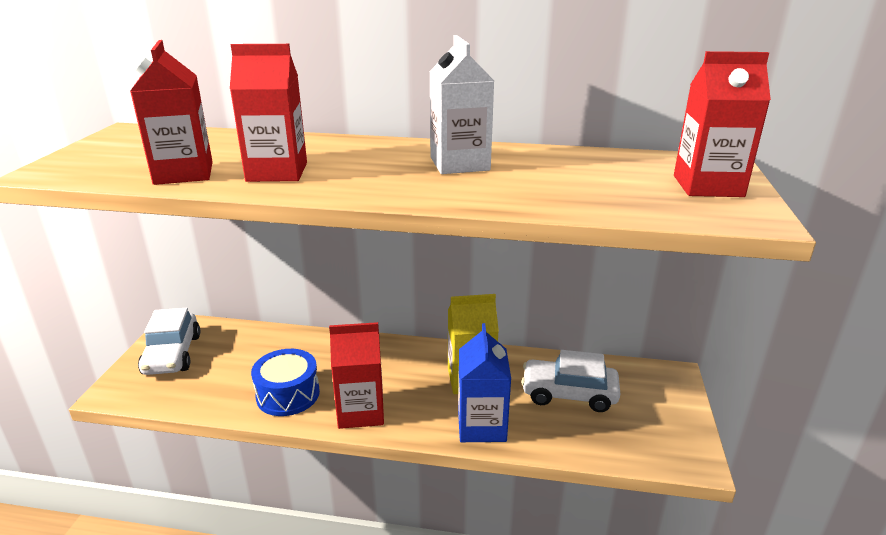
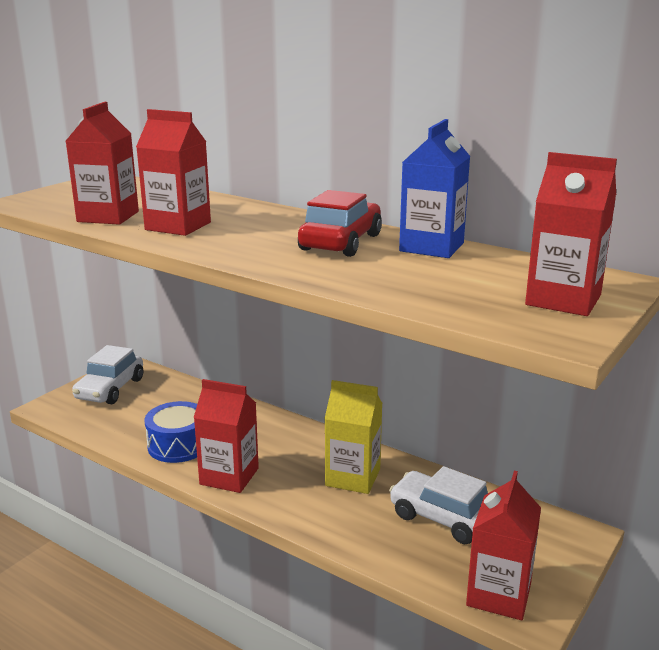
camera: 25 degrees right, 5 degrees down
(459, 164) = (341, 242): white carton -> red car
(481, 426) = (330, 520): blue carton -> blue carton (431, 247)
(658, 447) = (499, 594): none -> red carton

